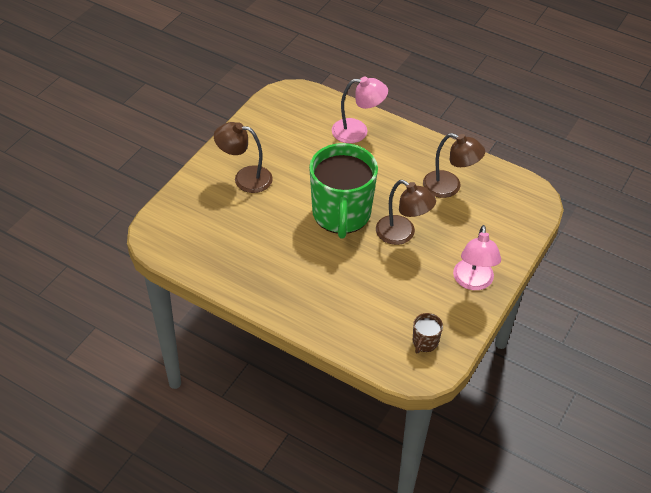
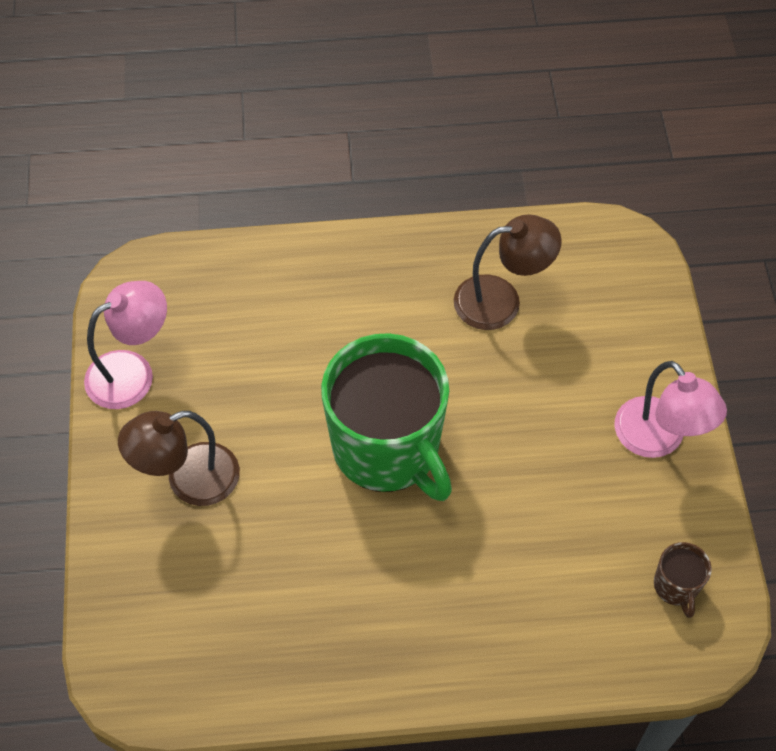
camera: 35 degrees left, 10 degrees up
(357, 131) = (293, 285): pink lamp -> pink lamp (132, 372)
(402, 234) = (501, 425): brown lamp -> none

